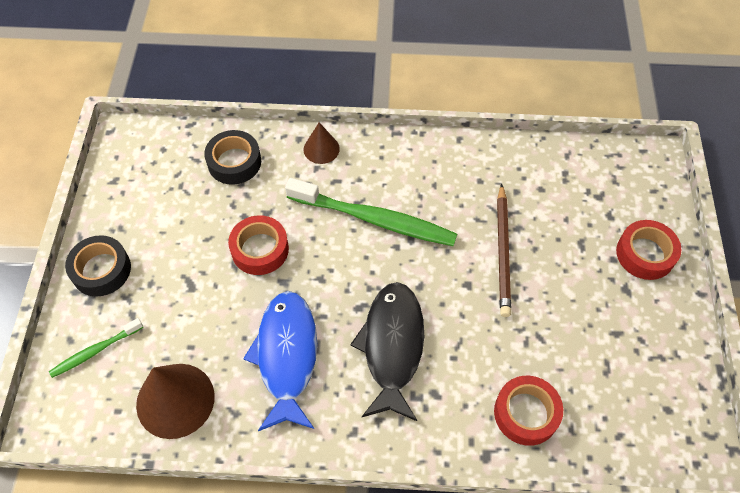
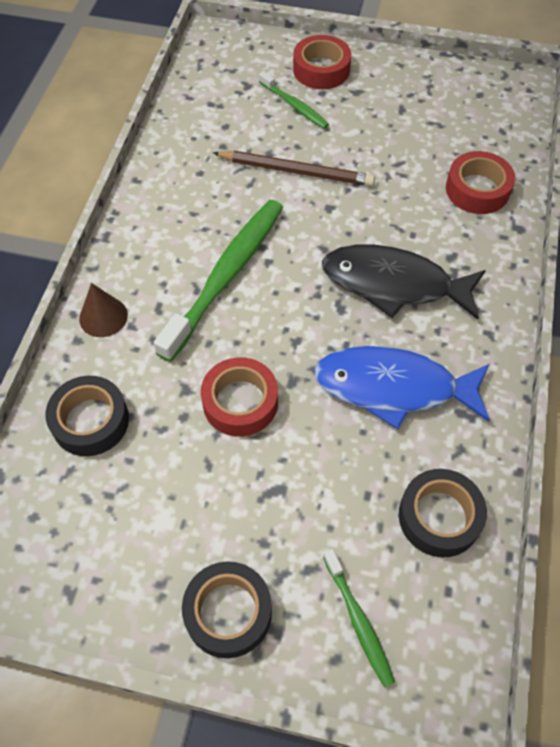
camera: 80 degrees left, 0 degrees up
(175, 400) = (439, 517): brown cone -> black tape
(586, 238) = (294, 106): none -> green toothbrush

